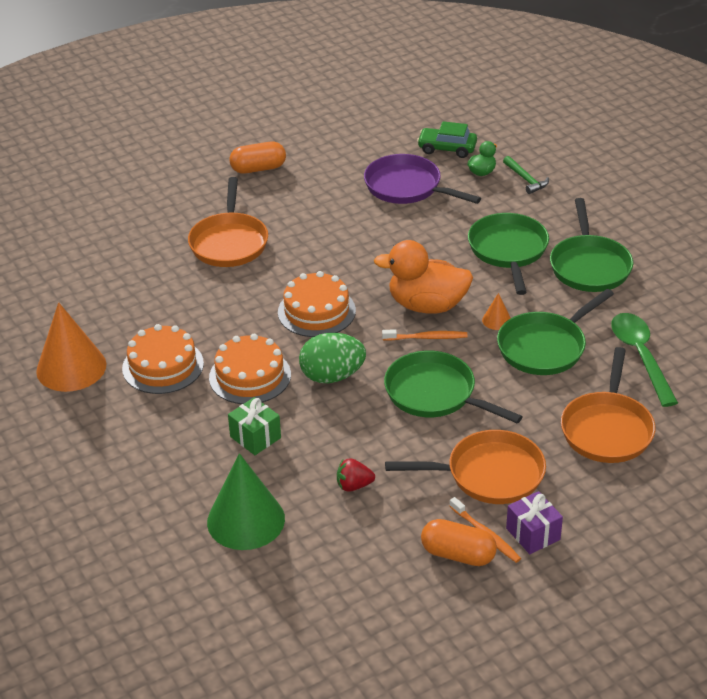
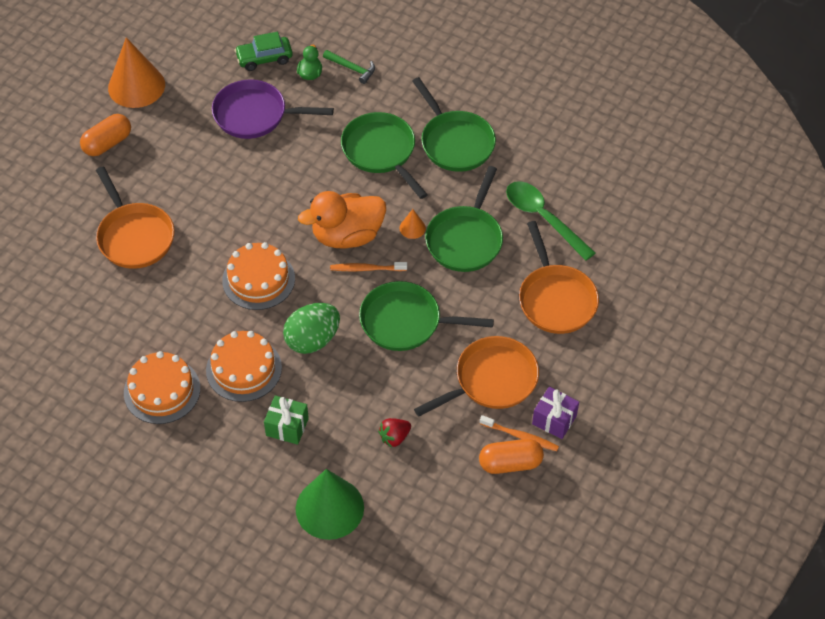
camera: 30 degrees left, 15 degrees up
(71, 368) = (81, 427): orange cone -> orange cone (136, 86)
(427, 337) = (366, 269): orange toothbrush -> orange toothbrush turned 150 degrees counterclockwise

